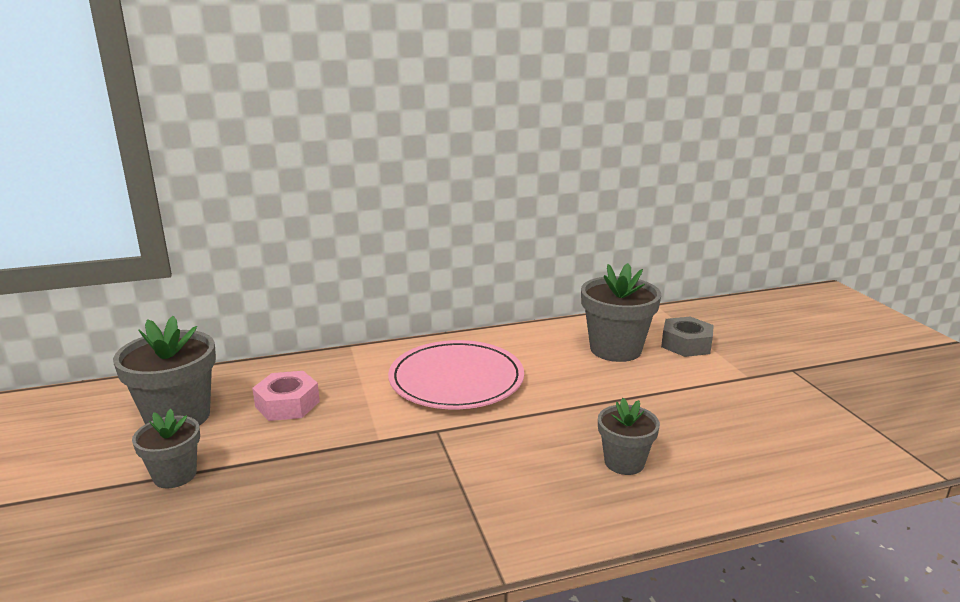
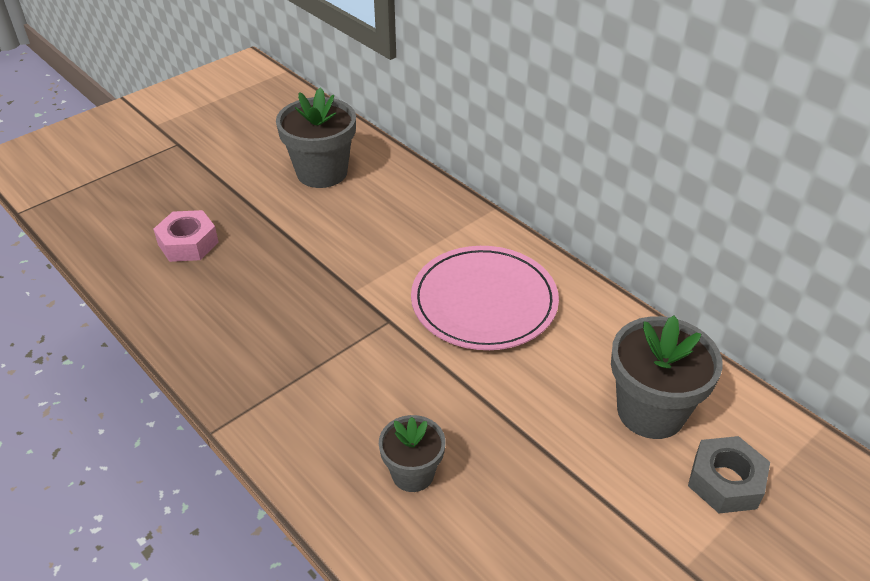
camera: 65 degrees right, 20 degrees up
(175, 475) = (254, 208): grey flower pot -> none
(287, 404) = (373, 217): pink nut -> pink nut (188, 243)

